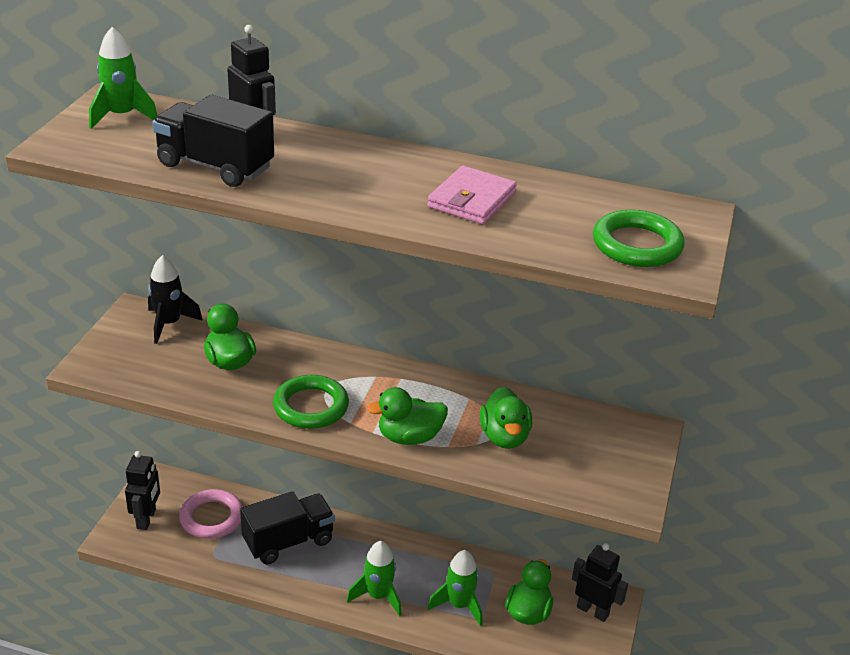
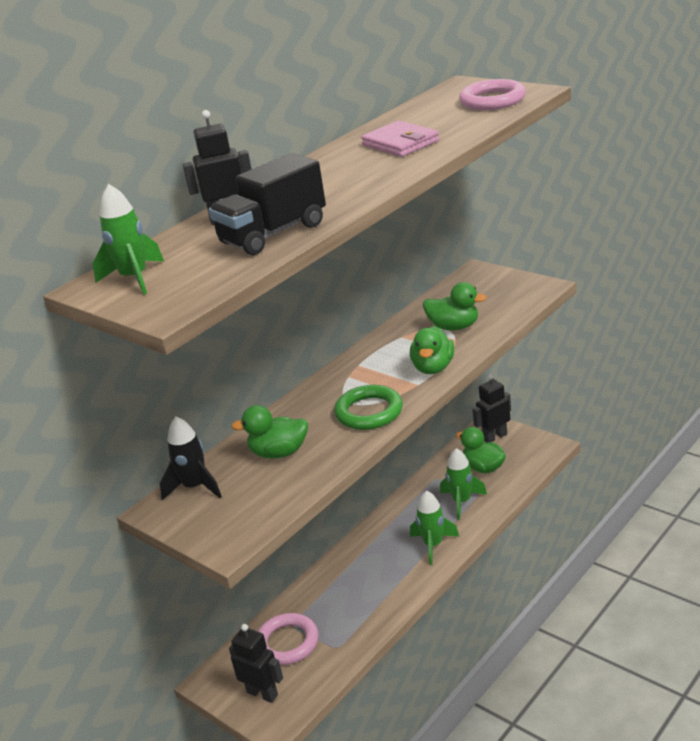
camera: 60 degrees left, 5 degrees down
(288, 541) = (345, 592): black truck -> none
(637, 245) = (492, 100): green ring -> pink ring

